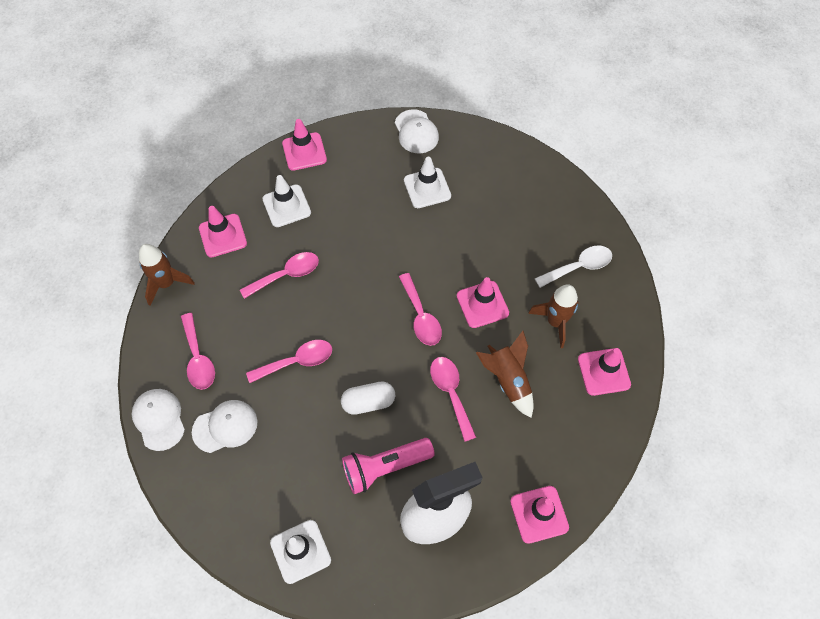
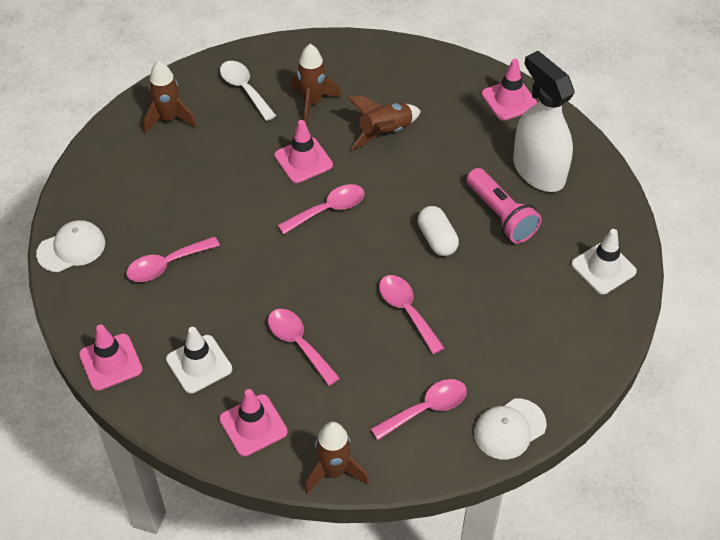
camera: 100 degrees left, 10 degrees down
(225, 426) = (499, 361): white cap -> none
(427, 188) = (157, 226): white traffic cone -> none
(451, 393) = (409, 174): pink spoon -> pink spoon (166, 265)
(547, 205) = (169, 119): none -> brown rocket
(603, 372) = (359, 65): pink traffic cone -> none

